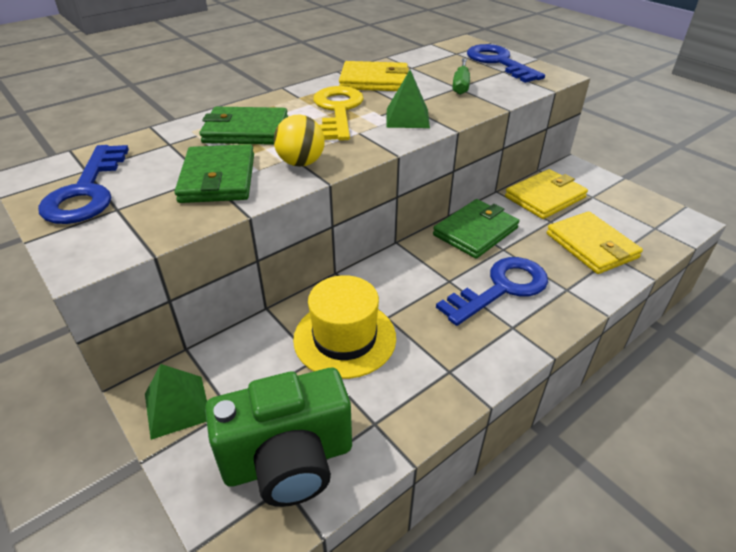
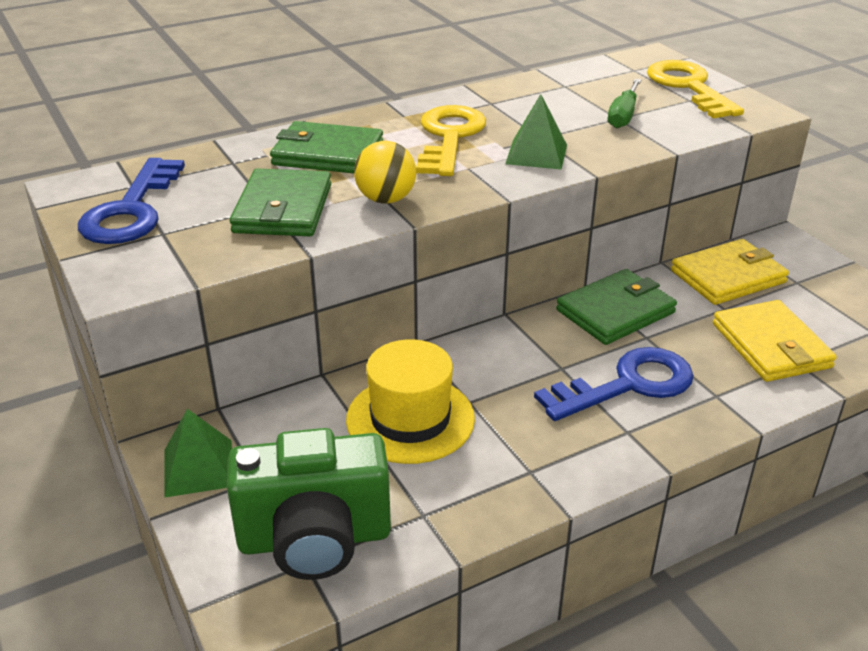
camera: 10 degrees right, 5 degrees down
(374, 81) = (508, 101): yellow wallet -> none
(499, 62) = (689, 87): blue key -> yellow key

